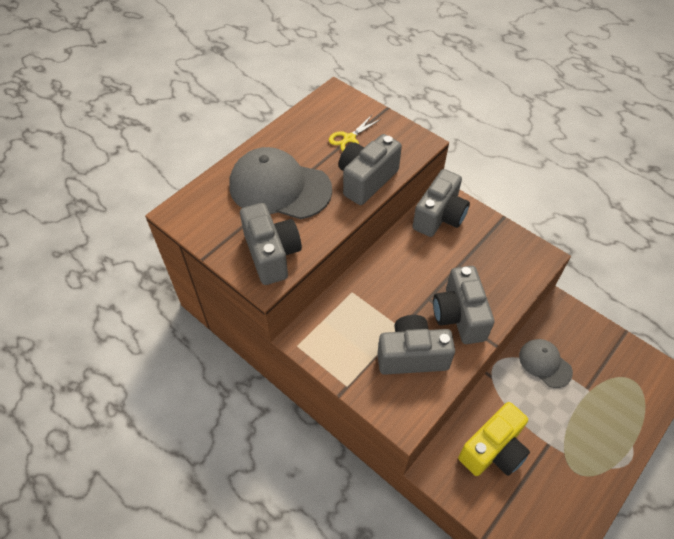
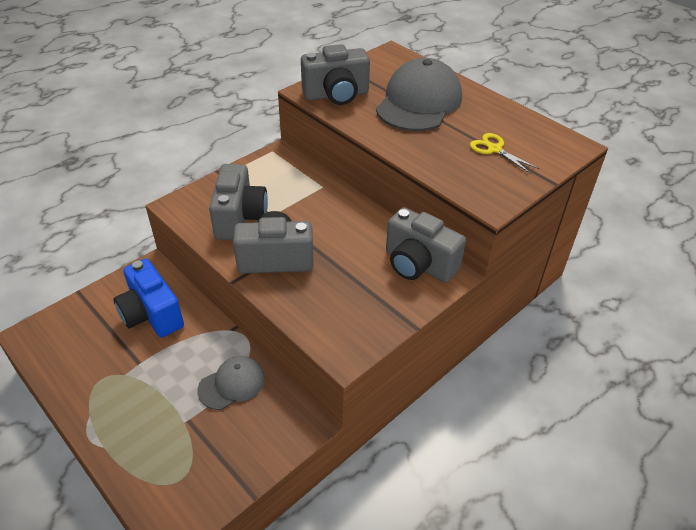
camera: 95 degrees right, 10 degrees down
(366, 180) = (428, 155): grey camera -> none
(493, 450) = (151, 314): yellow camera -> blue camera

